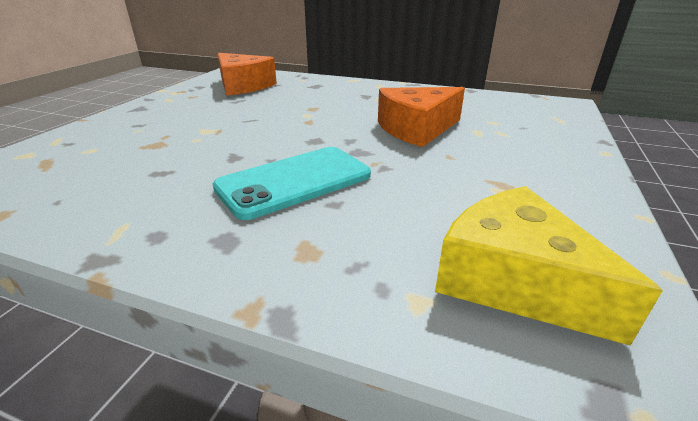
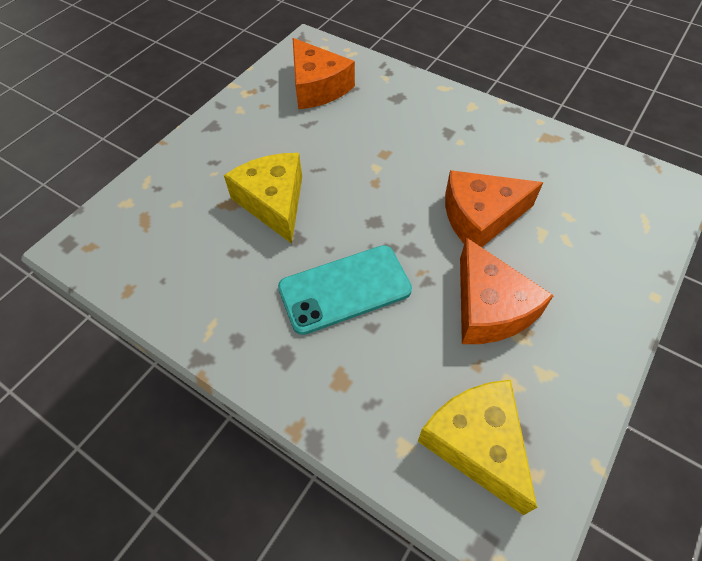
camera: 15 degrees right, 25 degrees up
(204, 139) = (273, 202): none -> yellow cheese
(458, 175) = (489, 308): none -> orange cheese

